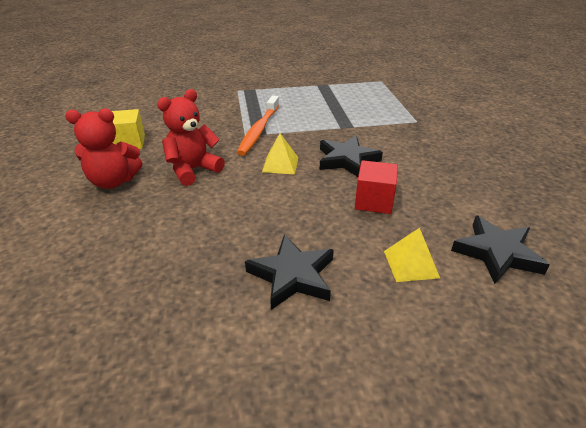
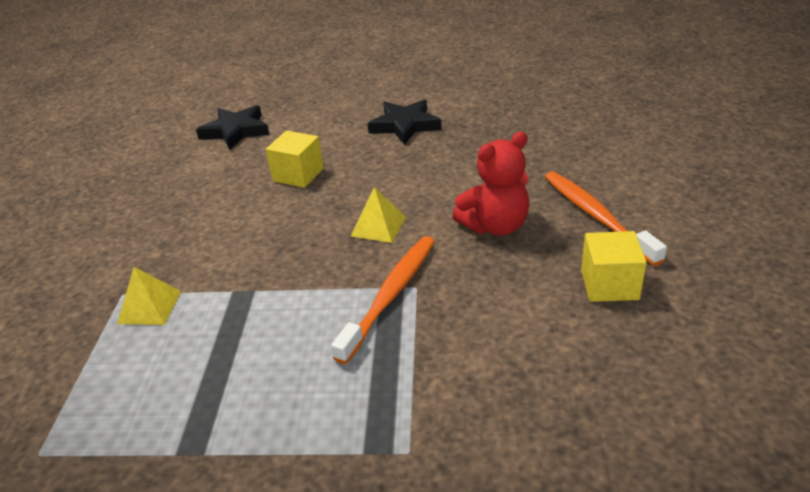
camera: 165 degrees left, 0 degrees up
(113, 181) = (597, 216): red teddy bear -> orange toothbrush
(347, 160) = (289, 227): black star -> none
(374, 201) = (298, 175): red cube -> yellow cube
(411, 264) = (309, 128): yellow pyramid -> yellow pyramid (150, 307)

